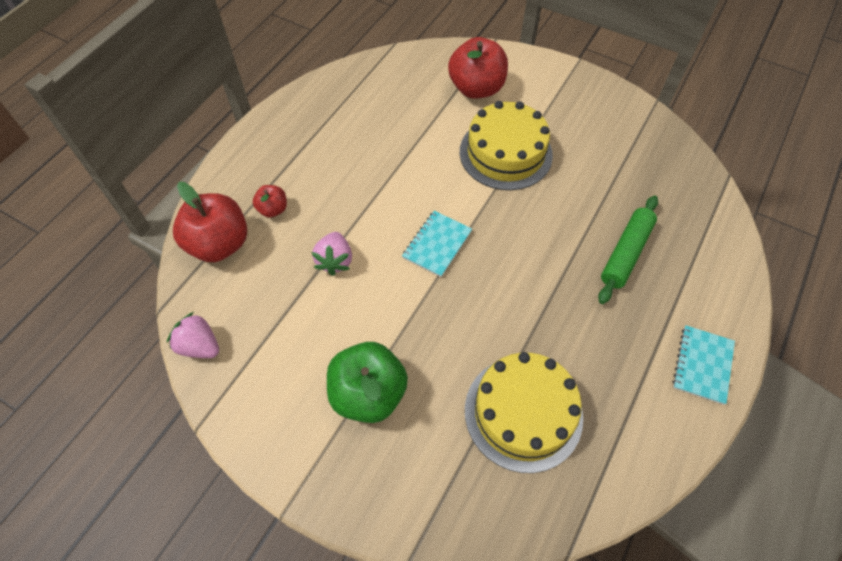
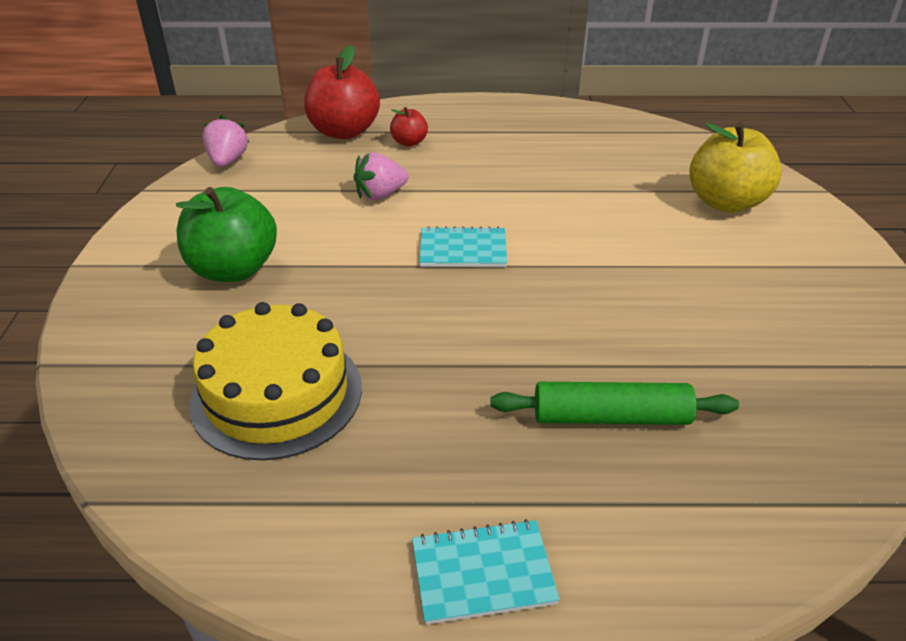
camera: 60 degrees right, 20 degrees down
(476, 88) = (726, 202): red apple -> yellow apple
(505, 153) = (655, 255): yellow cake -> none

